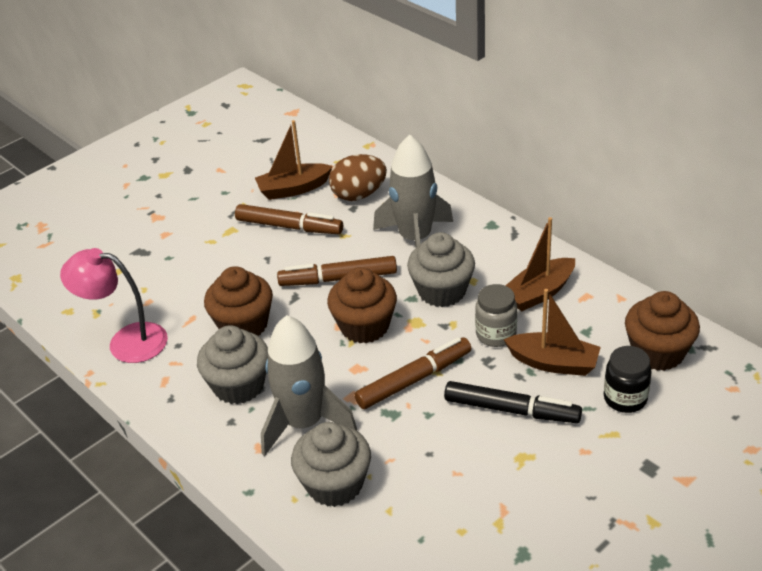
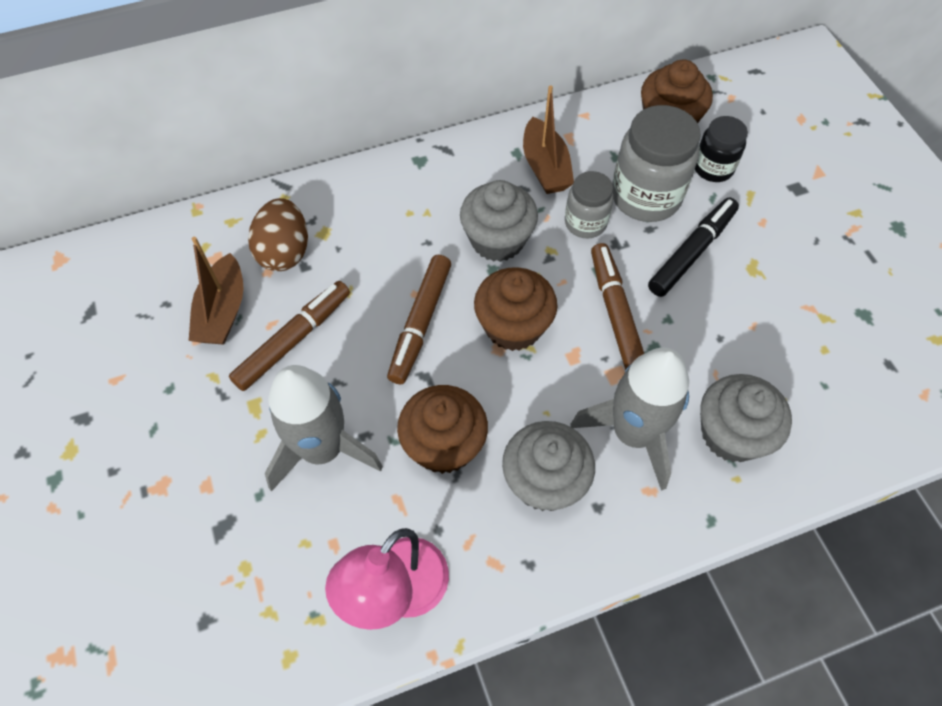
camera: 70 degrees left, 20 degrees up
(415, 239) = (399, 230): grey rocket -> grey rocket (322, 449)
(553, 363) = (645, 197): brown boat -> grey jar

